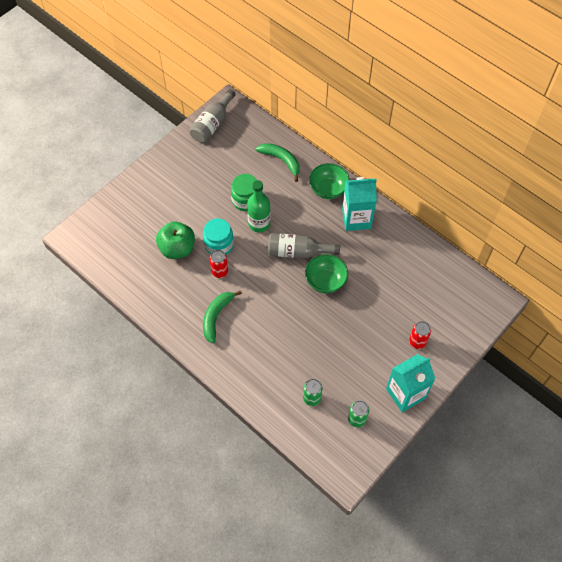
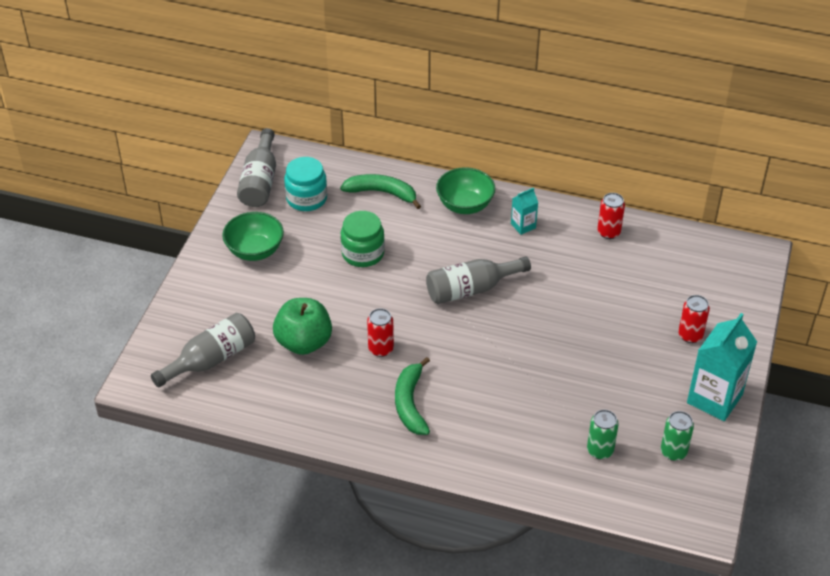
camera: 25 degrees left, 15 degrees down
(118, 238) = (211, 359): none -> grey bottle
(219, 244) = (359, 317): turquoise jar -> turquoise jar (306, 198)
(259, 223) = (398, 274): green bottle -> none
(325, 281) = (529, 309): green bowl -> green bowl (255, 250)
(356, 219) = (523, 226): turquoise carton -> turquoise carton, size x0.49
(409, 245) = (608, 232): none -> red can

